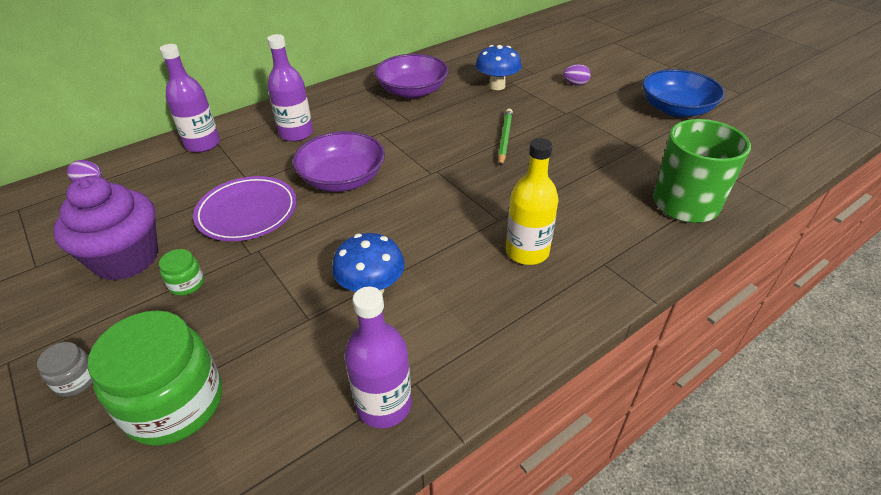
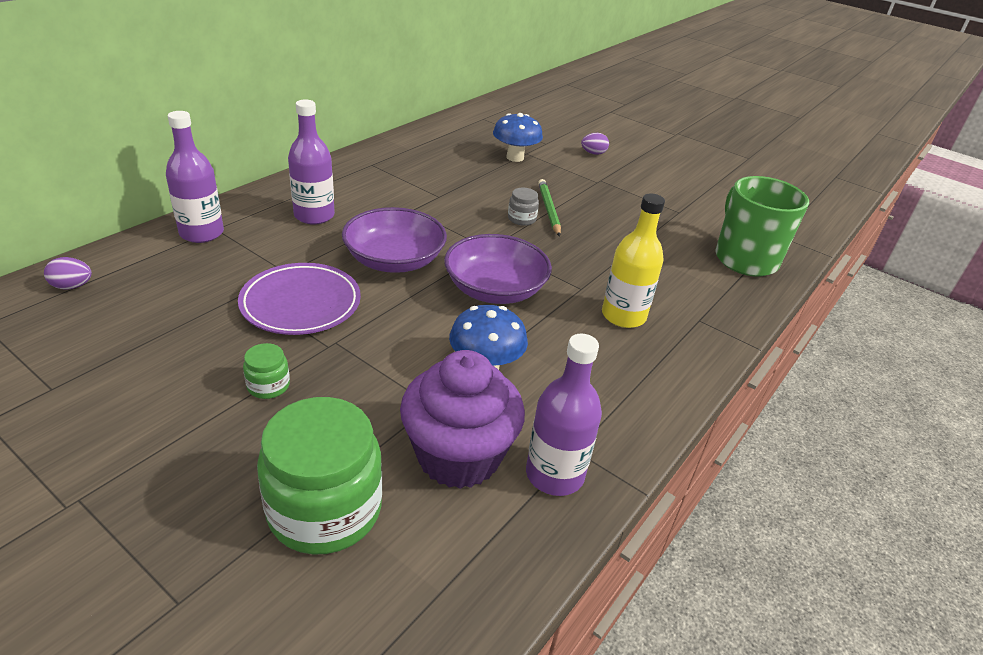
camera: 20 degrees left, 5 degrees down
(76, 380) = (186, 505): grey jar -> grey jar (521, 219)
(126, 258) = (174, 367): purple cupcake -> purple cupcake (458, 456)
(412, 91) = (426, 165): purple bowl -> purple bowl (495, 289)
(676, 109) = (698, 174): blue bowl -> none

